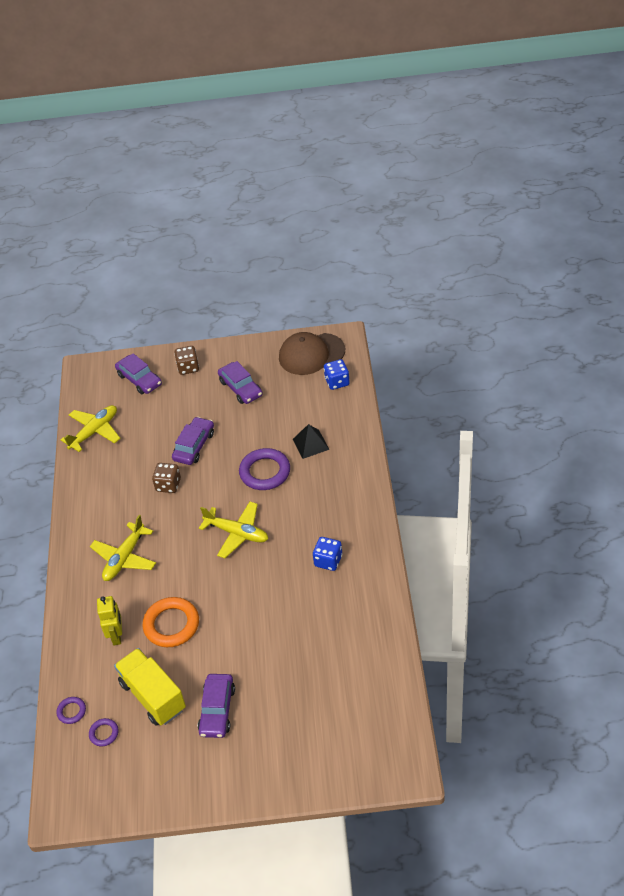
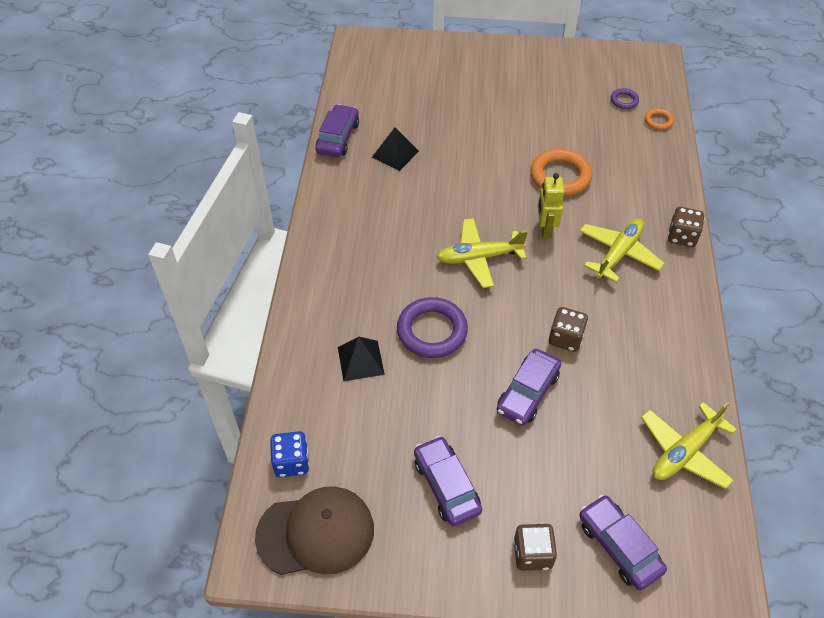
camera: 175 degrees left, 5 degrees up
(70, 584) = (682, 236): none -> brown dice
(71, 711) = (658, 121): purple ring -> orange ring
(117, 635) = (620, 176): yellow robot -> yellow robot (545, 229)
(153, 696) = (578, 120): yellow truck -> none
(217, 710) = (516, 101): purple car -> purple car (338, 138)
(237, 533) = (479, 258): yellow plane -> yellow plane turned 45 degrees counterclockwise
(327, 620) = (395, 154): none -> black pyramid
(328, 561) = (378, 208): blue dice -> none

